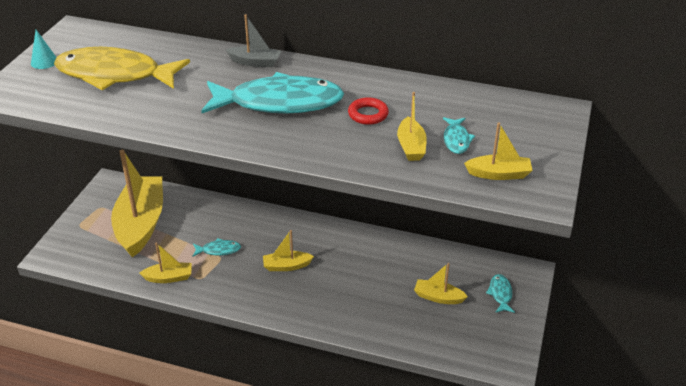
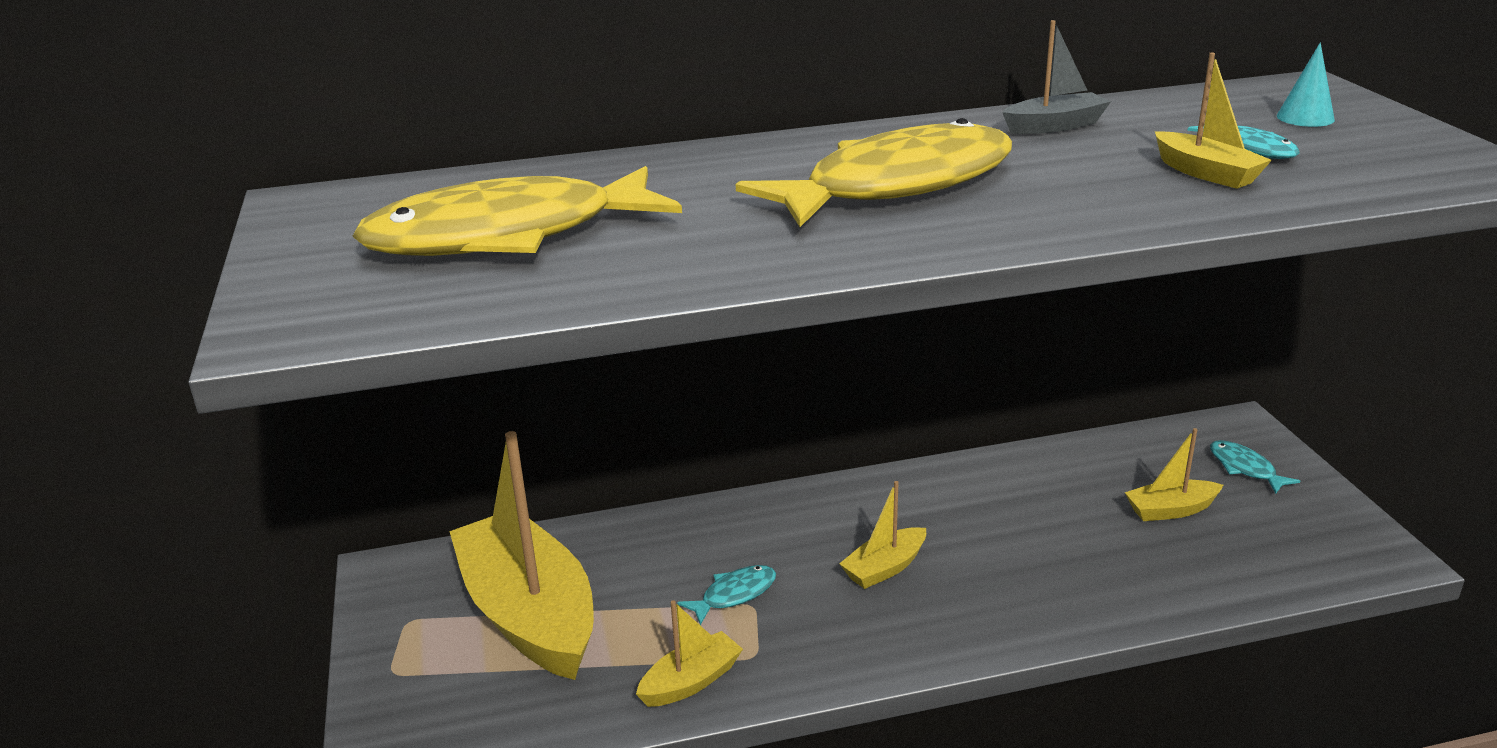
camera: 30 degrees left, 10 degrees down
(44, 62) = (308, 260): turquoise cone -> turquoise cone (1305, 117)
(255, 62) = (757, 153): grey boat -> grey boat (1055, 126)
(279, 103) = (897, 185): turquoise fish -> yellow fish
(368, 114) = (1066, 159): red ring -> none
(499, 174) = (1386, 164): yellow boat -> none

